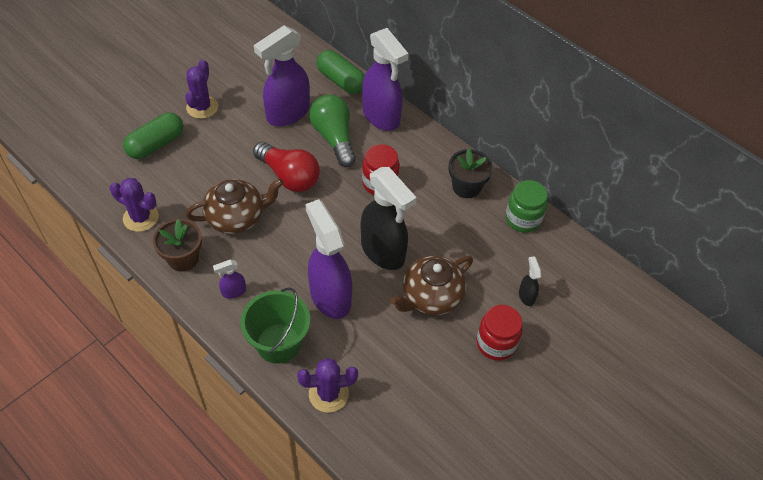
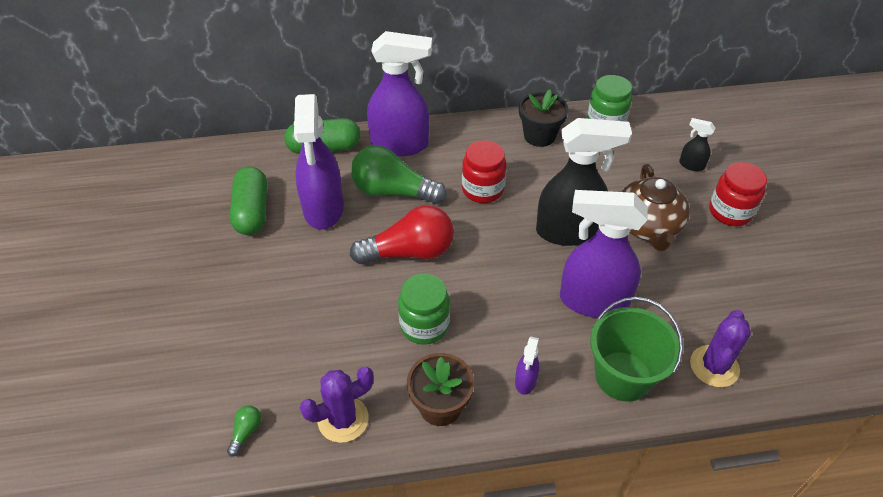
camera: 50 degrees left, 5 degrees down
(102, 180) = (246, 432): none -> green light bulb
(156, 144) = (245, 346): green capsule -> green capsule (252, 211)
(202, 107) = (236, 275): purple cactus -> none
(236, 217) = (424, 325): brown teapot -> green jar

